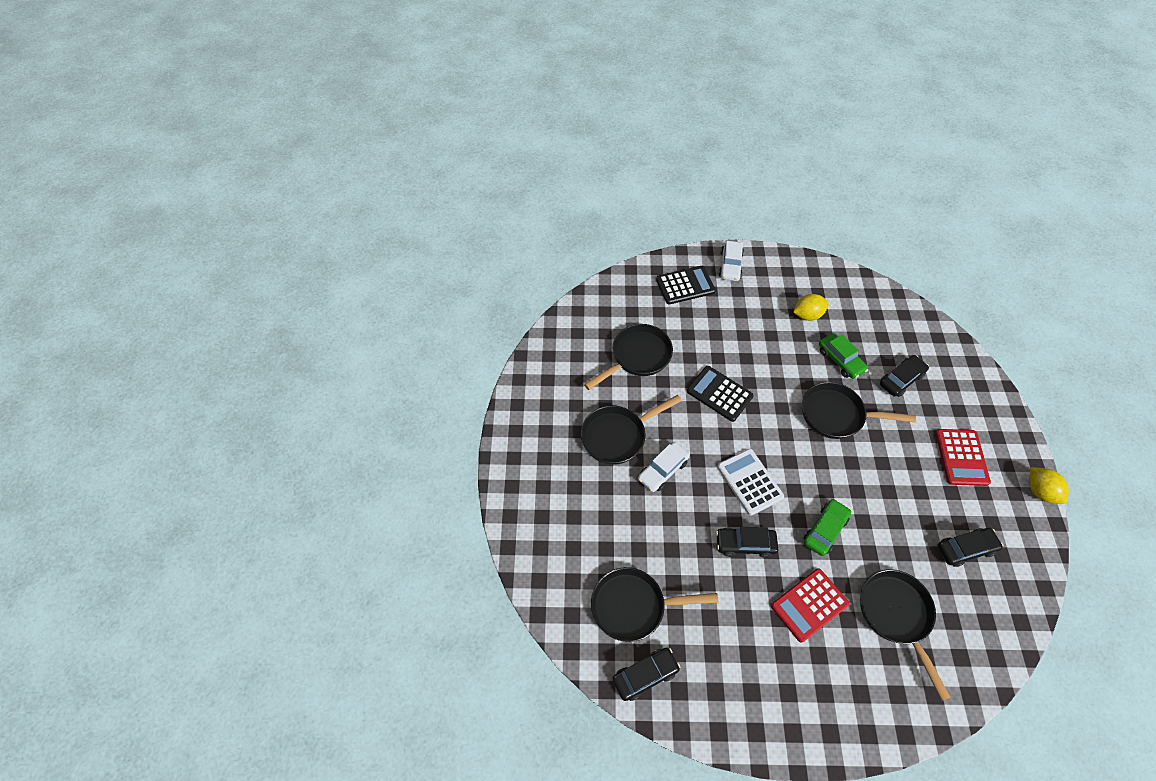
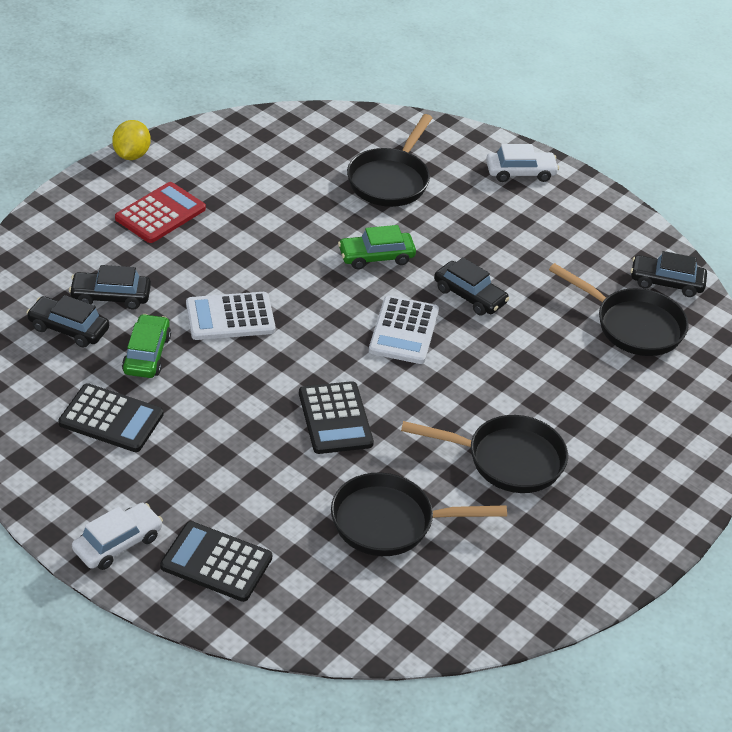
camera: 145 degrees left, 15 degrees down
(663, 470) = (488, 398): white car -> white car (520, 172)
(807, 315) = (111, 419): yellow lemon -> black calculator
(809, 605) = (460, 229): red calculator -> none
(837, 415) = (230, 317): black pan -> white calculator
(965, 549) = (264, 171): black car -> black car (68, 329)

